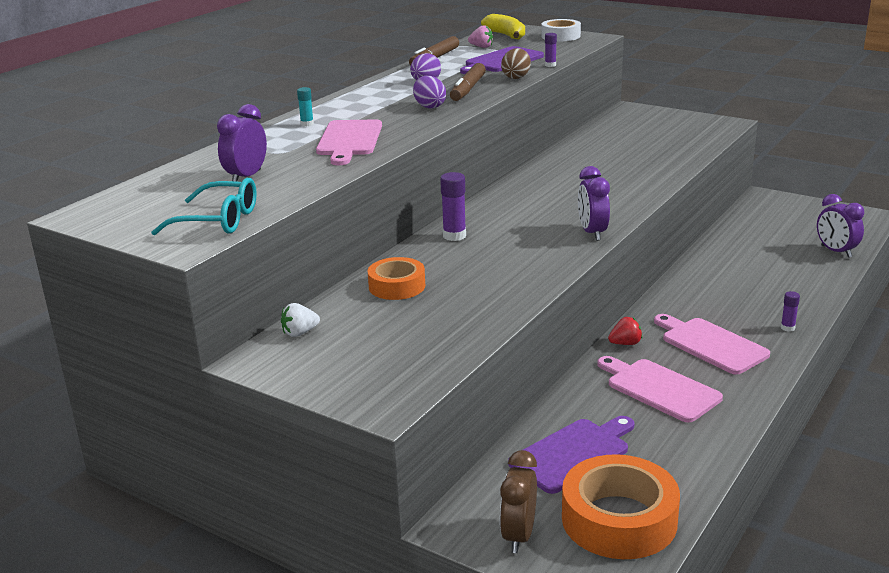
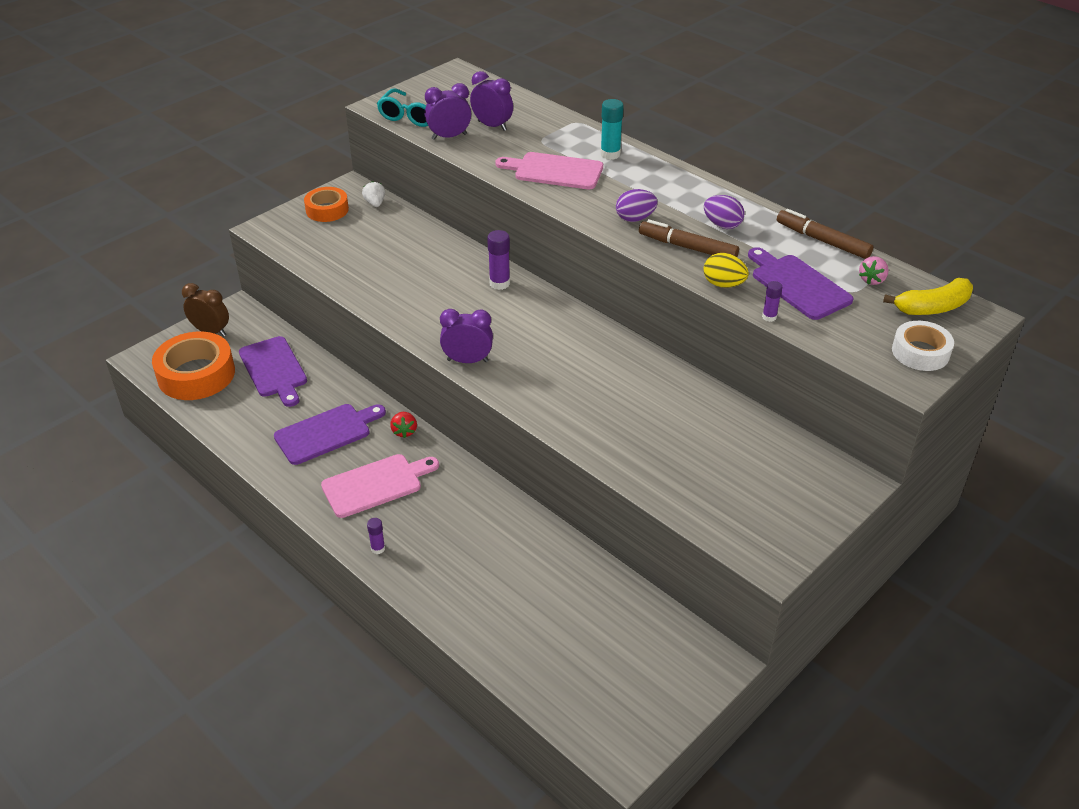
camera: 100 degrees right, 15 degrees up
(307, 124) = (610, 154): turquoise glue stick -> turquoise glue stick, size x1.69
(397, 286) = (421, 246): orange tape -> orange tape (327, 210)
(516, 77) = (723, 284): brown egg -> yellow egg
(659, 389) = (326, 433): pink cutting board -> purple cutting board
(836, 251) = (526, 665): purple clock -> purple clock (449, 136)

